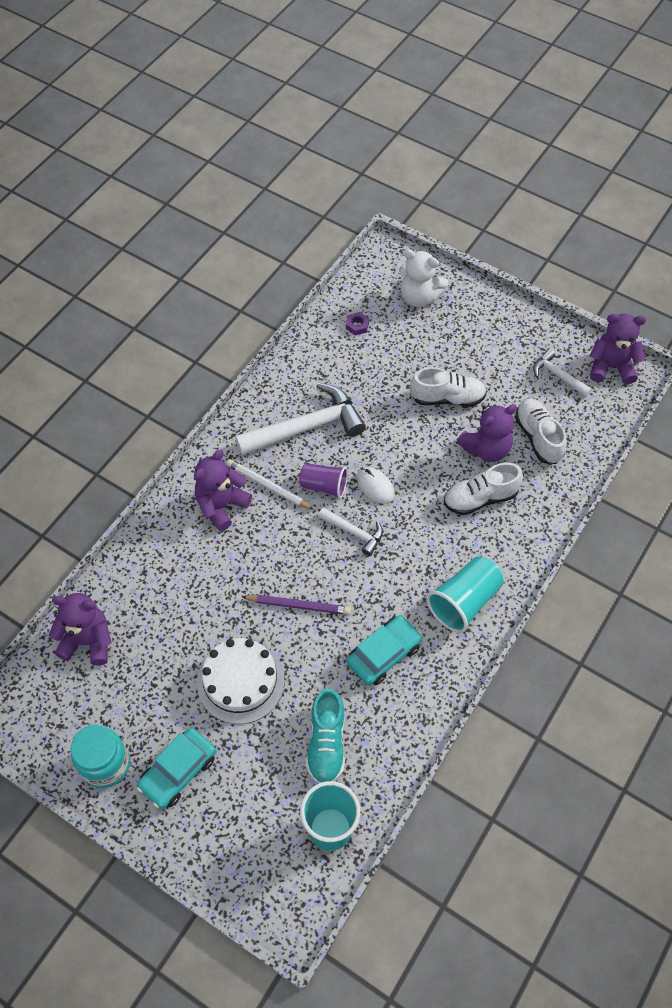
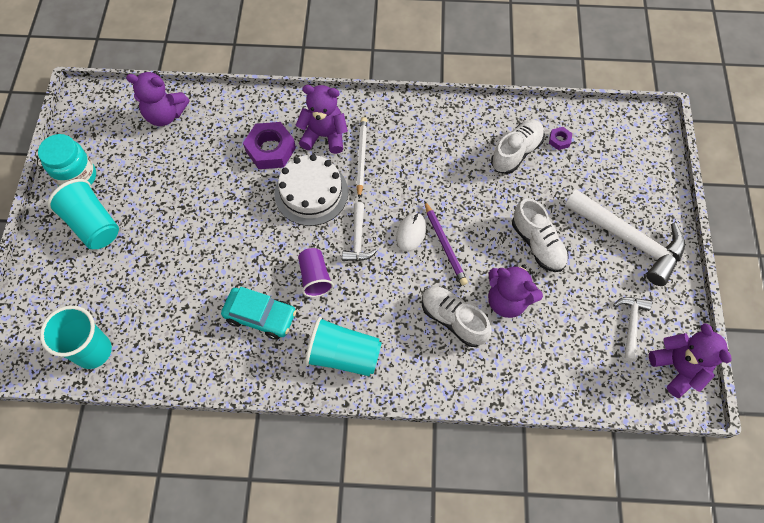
camera: 60 degrees right, 5 degrees up
(88, 641) = (165, 115): purple teddy bear -> purple teddy bear turned 120 degrees clockwise
(178, 771) = (93, 224): turquoise car -> turquoise cup
(203, 560) = (270, 149): none -> purple nut
(240, 681) = (183, 227): white cake -> white cake (311, 193)
(298, 605) = (269, 233): purple pencil -> purple pencil (445, 245)
(306, 427) = (433, 155): white hammer -> white hammer (629, 239)
(324, 486) = (387, 195): purple cup -> purple cup (315, 277)
(326, 743) = (162, 312): turquoise shoe -> none
(419, 297) = (626, 171): white teddy bear -> none
(538, 437) = (550, 338): white shoe -> white shoe (516, 152)

